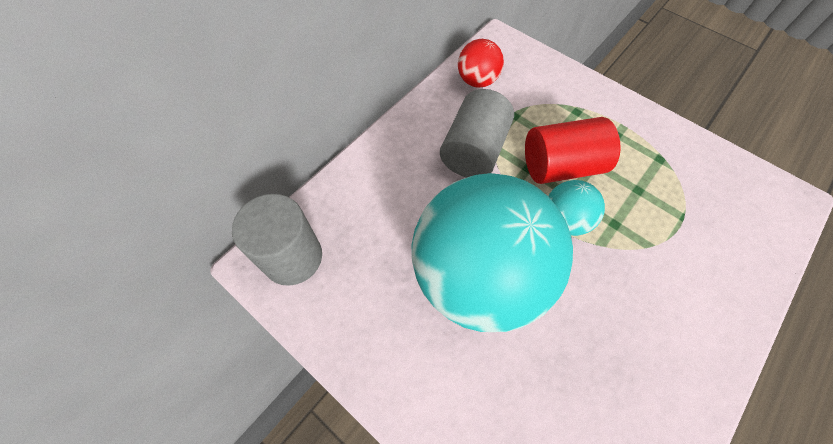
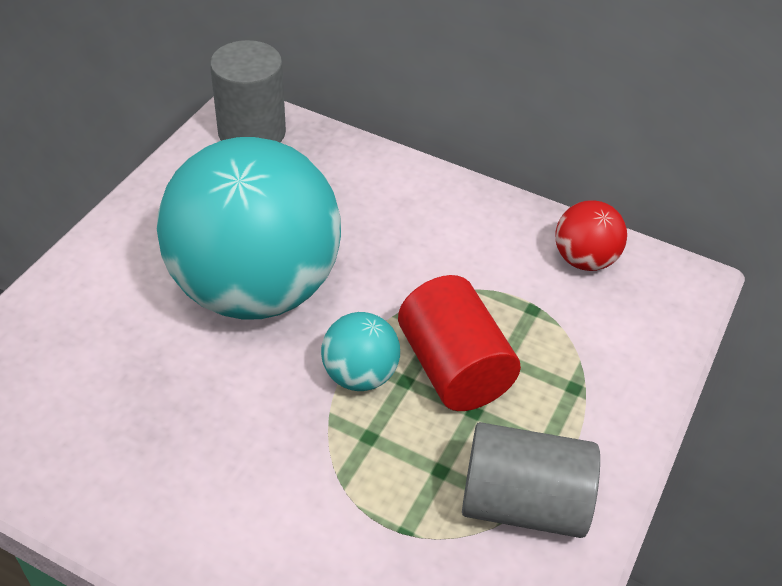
camera: 75 degrees right, 15 degrees down
(474, 151) = (449, 267): grey cylinder -> grey cylinder (523, 503)

